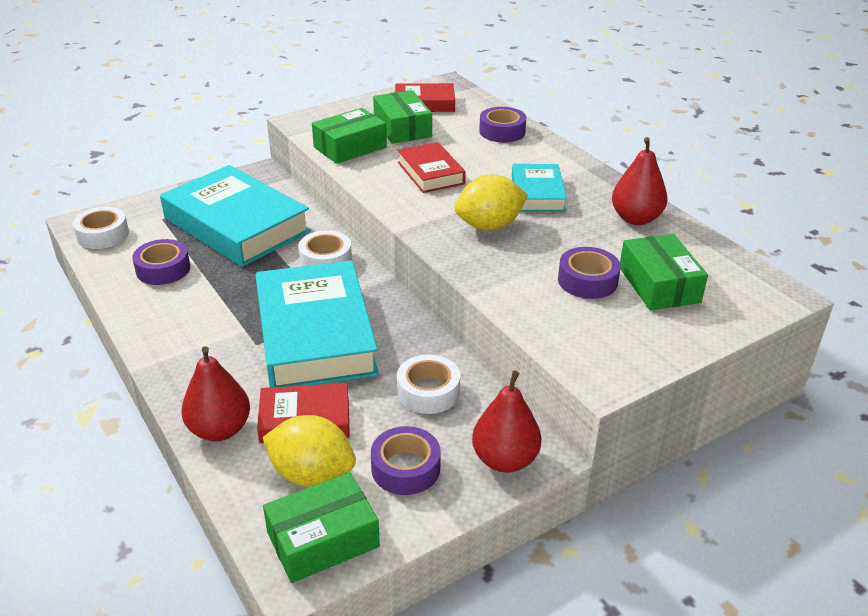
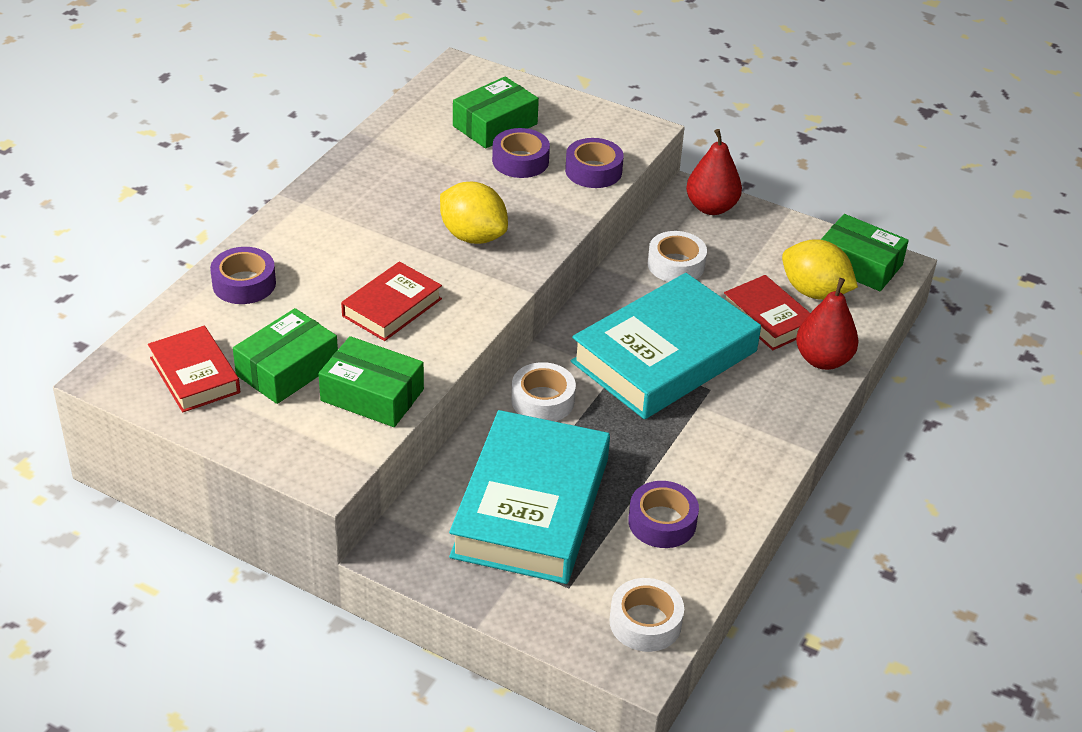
camera: 120 degrees left, 5 degrees up
(312, 474) = (814, 292): yellow lemon -> yellow lemon turned 45 degrees counterclockwise
(405, 468) = (764, 250): purple tape -> purple tape (593, 171)
(537, 194) = (384, 221): turquoise book -> none
(635, 219) = (389, 154): red pear -> none

